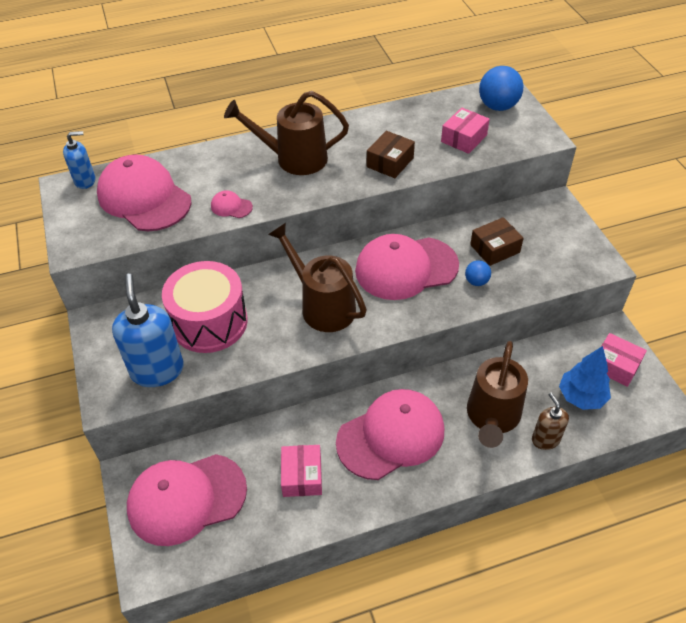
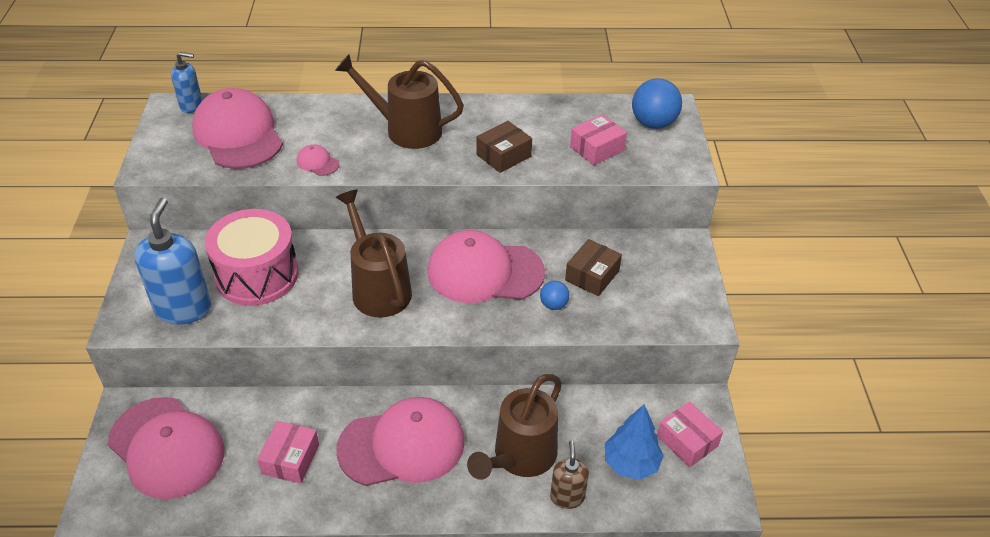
camera: 15 degrees right, 5 degrees down
(186, 499) = (167, 447): pink cap -> pink cap turned 135 degrees counterclockwise
(495, 248) = (592, 275): brown box -> brown box turned 45 degrees counterclockwise

